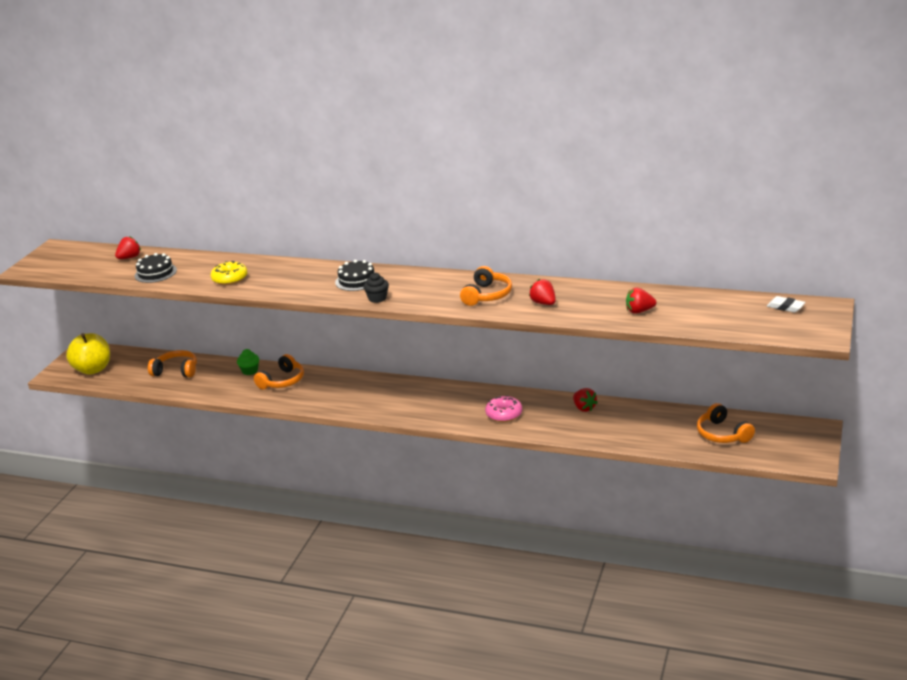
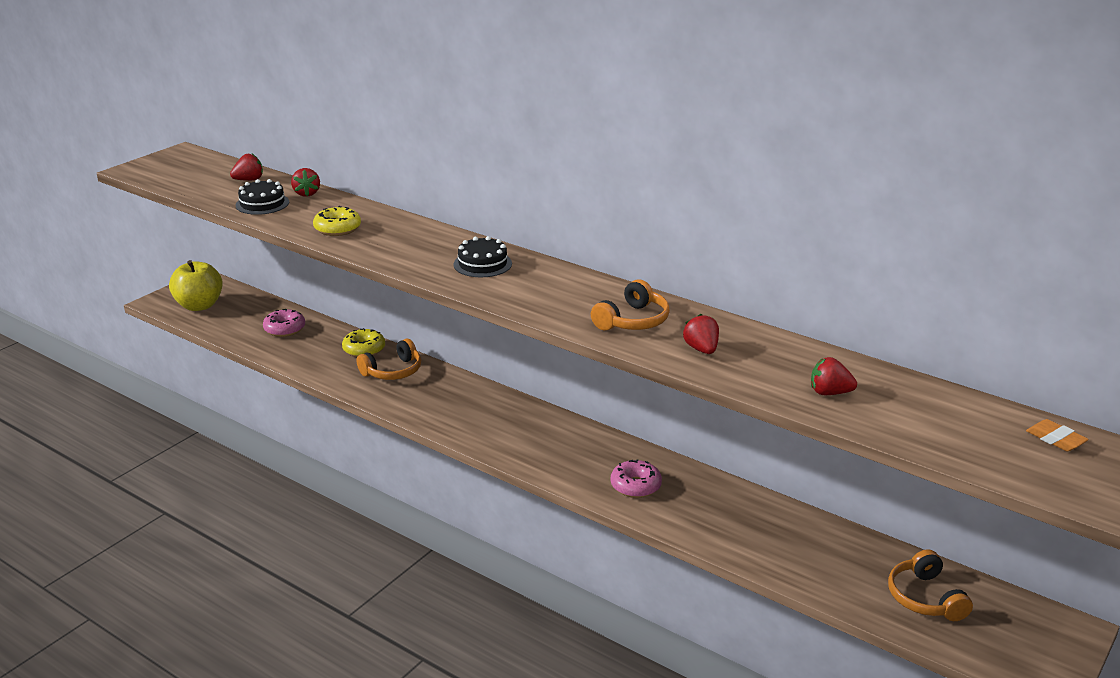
camera: 15 degrees right, 0 degrees up
(176, 371) = (284, 329): orange headphones -> pink donut
(250, 371) = (364, 349): green cupcake -> yellow donut
(377, 298) = (492, 293): black cupcake -> none
(584, 408) = (746, 505): red strawberry -> red strawberry (306, 193)
(785, 307) = (1055, 439): white eraser -> orange eraser

